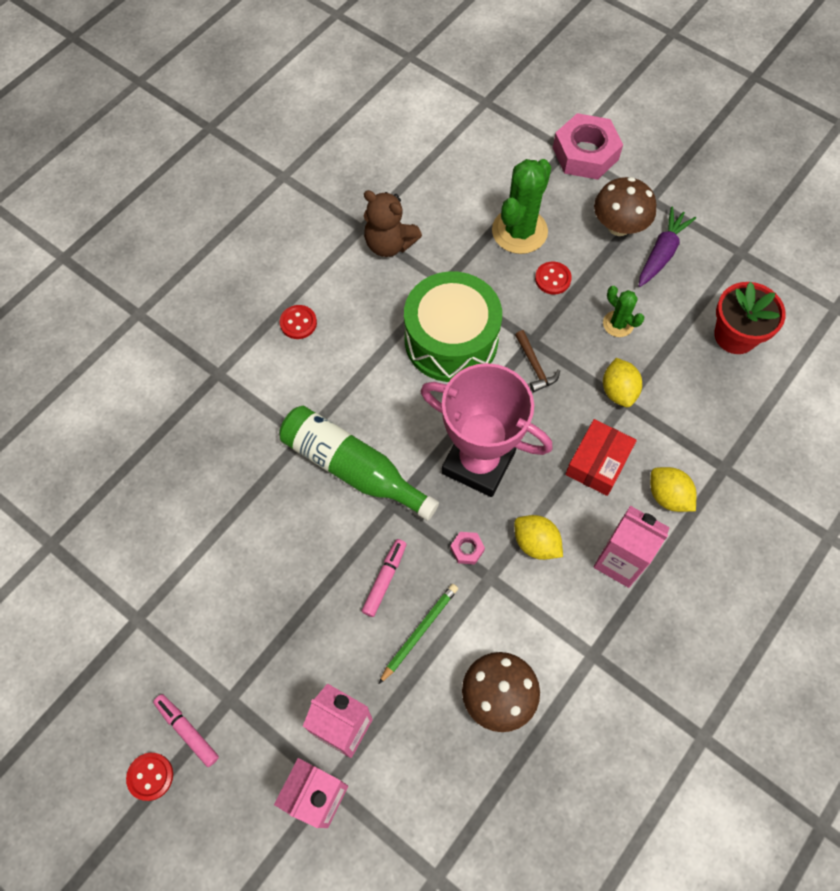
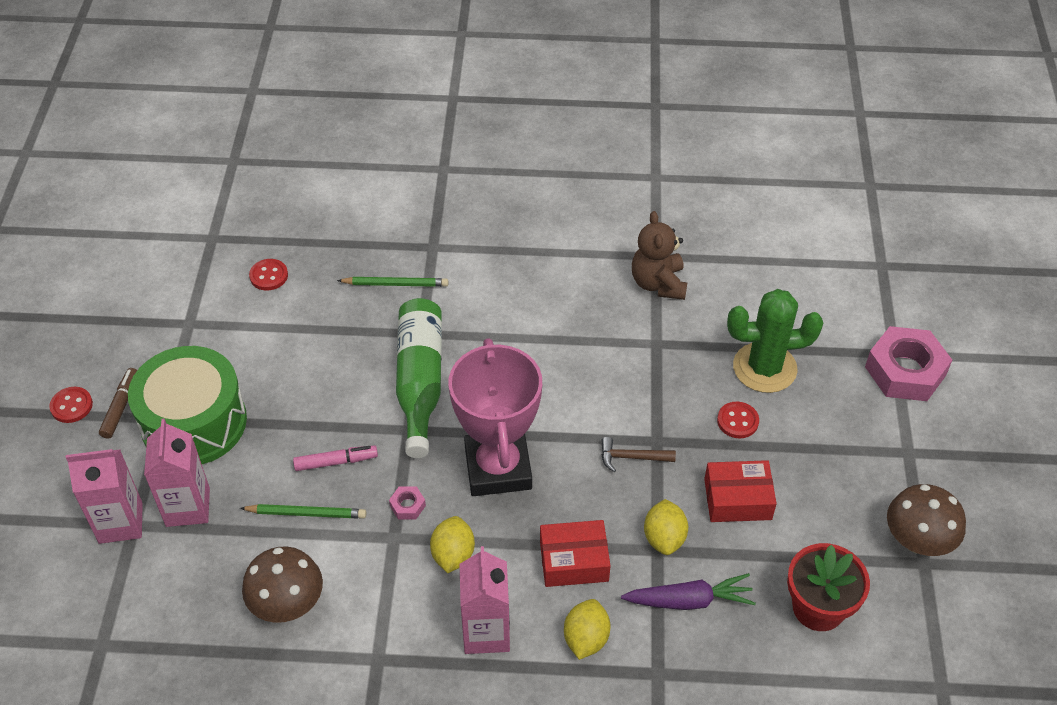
camera: 55 degrees right, 15 degrees down
(187, 730) = (121, 407): pink marker -> brown marker
(234, 425) = (395, 284): none -> green pencil
(298, 323) = (524, 269): red button -> red button (269, 276)
(451, 340) = (602, 381): green drum -> green drum (194, 422)
(535, 366) = (631, 457): brown hammer -> brown hammer turned 60 degrees clockwise
(618, 324) = (737, 499): green cactus -> red box
(618, 391) = (664, 538): yellow lemon -> yellow lemon turned 45 degrees counterclockwise
(619, 226) = (849, 442): brown mushroom -> brown mushroom (917, 540)
(662, 253) = (854, 494): purple carrot -> purple carrot (689, 600)

